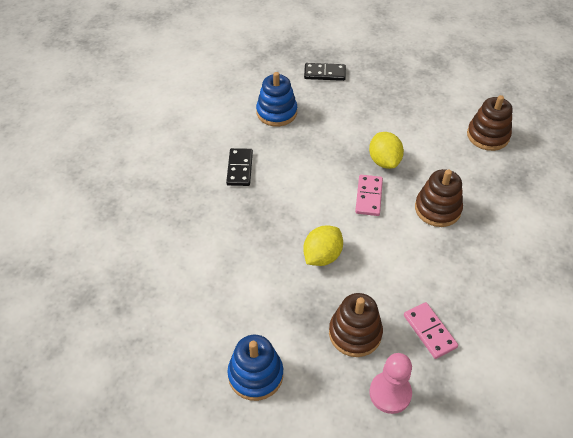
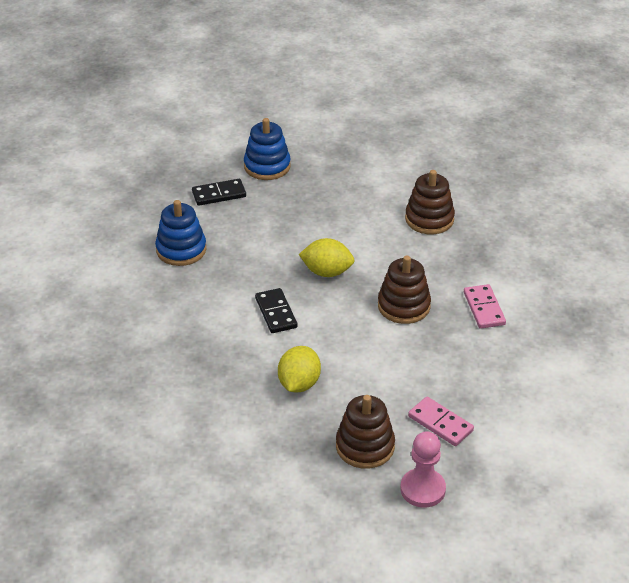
camera: 20 degrees left, 10 degrees down
(240, 168) = (165, 320): black domino -> black domino (276, 313)
(255, 375) = (277, 513): blue stacking toy -> blue stacking toy (267, 166)
(368, 196) = (324, 312): pink domino -> pink domino (484, 308)
(384, 161) = (327, 272): yellow lemon -> yellow lemon turned 45 degrees counterclockwise

